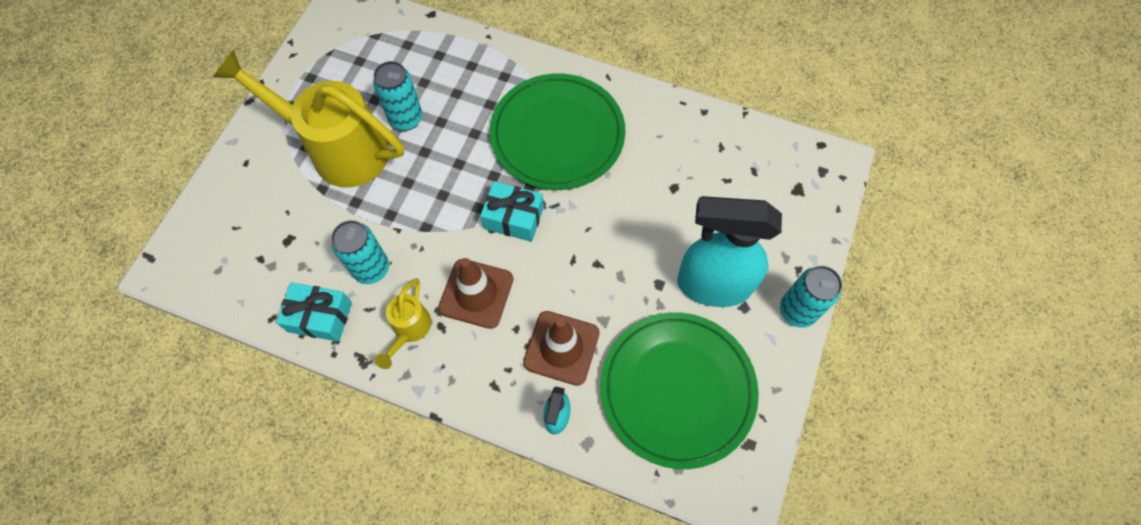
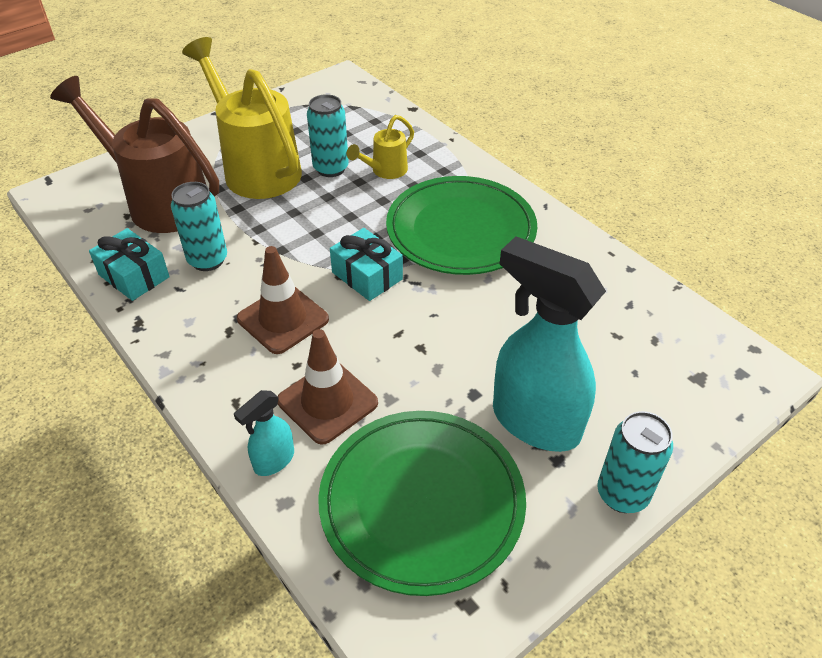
camera: 30 degrees right, 20 degrees down
(278, 229) = (159, 201): none -> brown watering can
(409, 330) = (198, 320): yellow watering can -> yellow watering can (385, 171)

